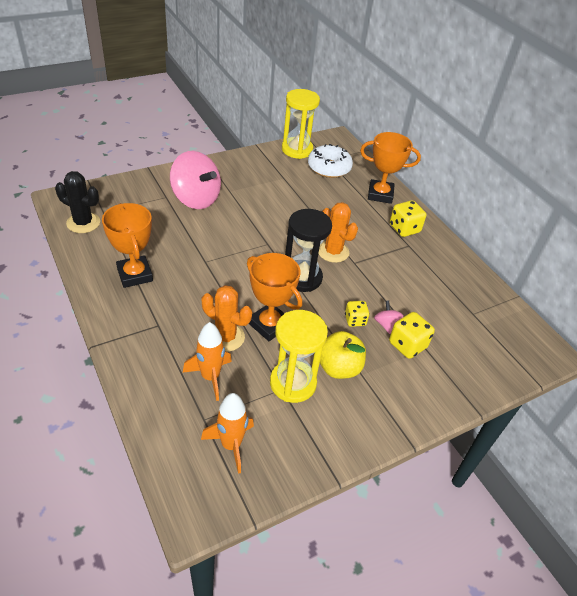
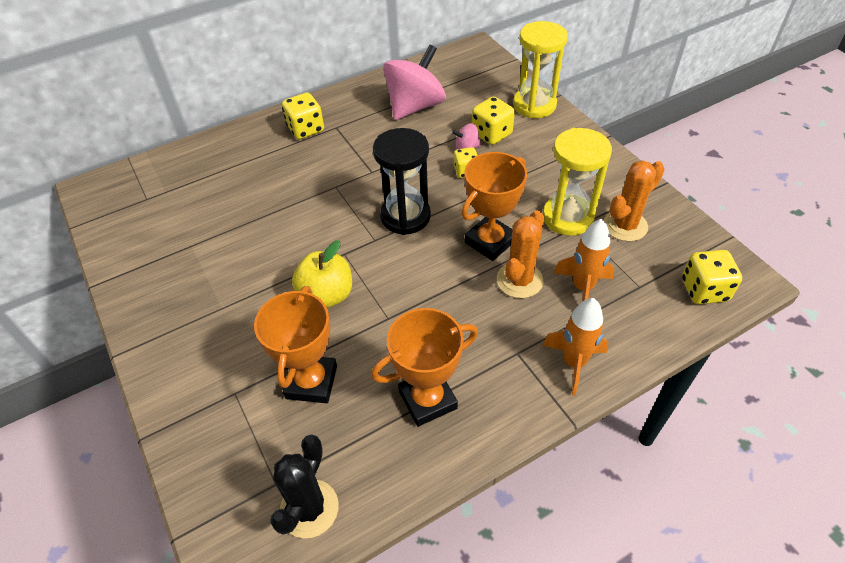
camera: 85 degrees left, 5 degrees up
(189, 471) = (704, 290): none -> yellow dice
(196, 199) = (241, 349): pink spinning top -> pink spinning top (415, 106)
(231, 445) = (661, 260): orange rocket -> orange rocket (574, 363)
(297, 150) = (116, 233): yellow hourglass -> yellow hourglass (534, 105)
(329, 168) = (170, 196): white donut -> none
(333, 252) = (354, 190): orange cactus -> orange cactus (625, 225)
(338, 368) = (536, 183): yellow apple -> yellow apple (326, 295)
(380, 194) = (236, 147): orange trophy -> orange trophy (311, 382)

